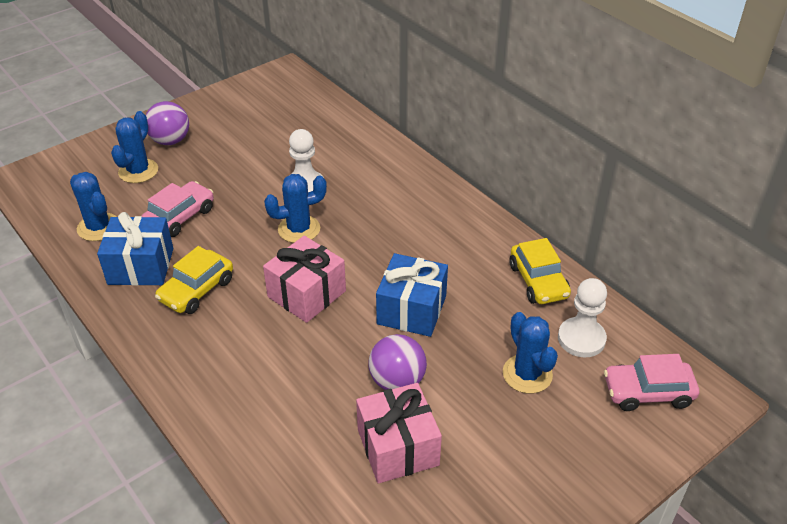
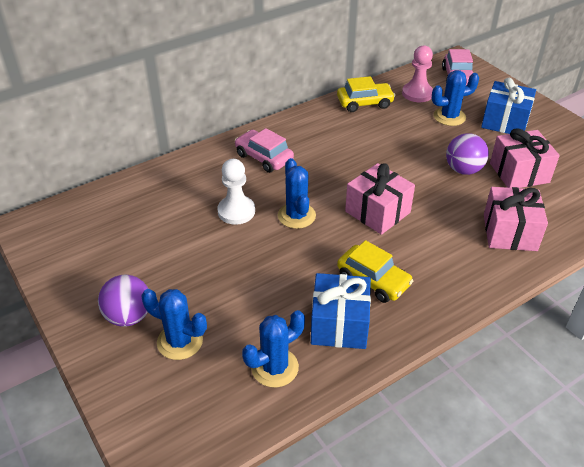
camera: 85 degrees left, 0 degrees up
(180, 217) = (267, 299): pink car -> pink car (264, 157)
(269, 420) = (509, 232): none -> pink gift
(412, 310) = (394, 159): blue gift -> blue gift (505, 121)
(581, 339) = (417, 93): white pawn -> pink pawn

